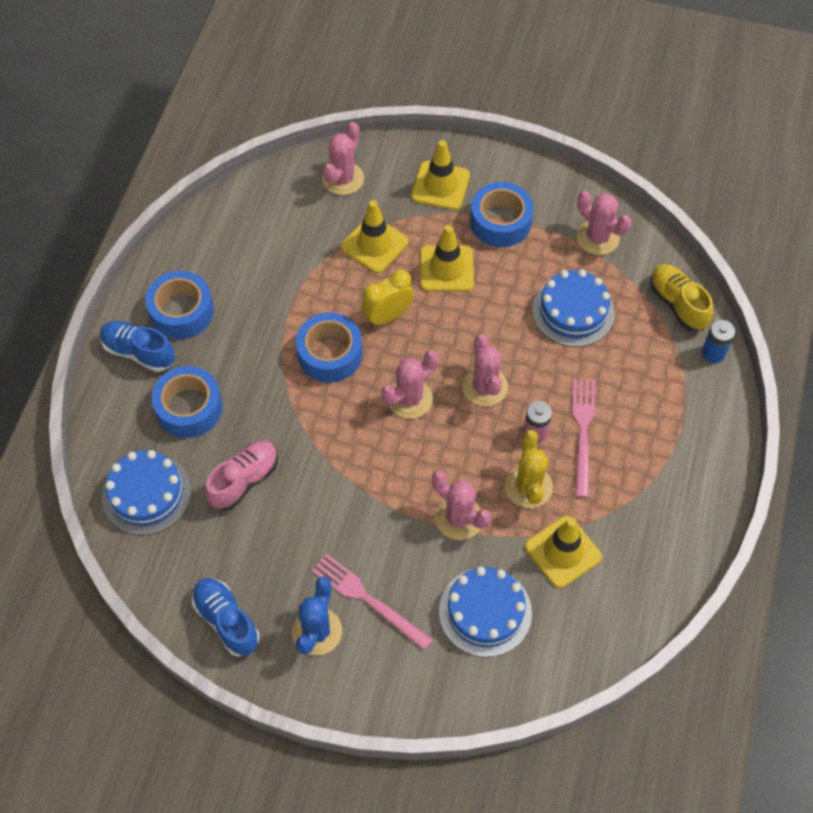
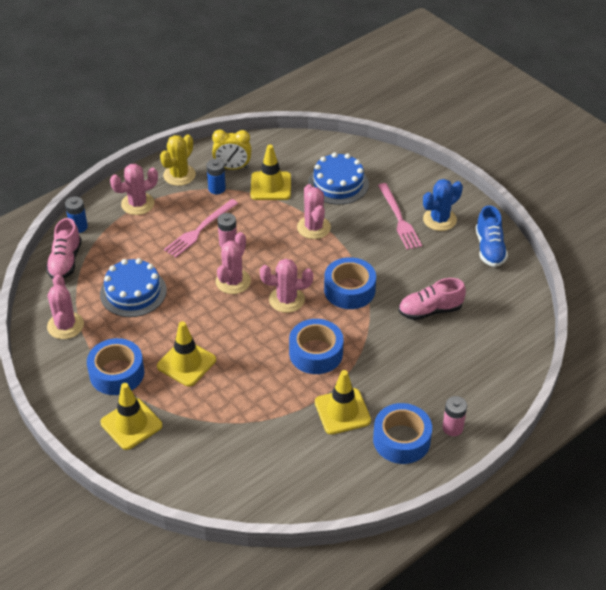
camera: 145 degrees left, 15 degrees down
(139, 352) = (452, 428): blue shoe -> pink battery
(147, 494) = (500, 335): blue cake -> none
(189, 408) = (439, 371): blue tape -> blue tape (349, 290)
(343, 179) = (198, 474): pink cactus -> pink cactus (137, 204)
(374, 244) = (220, 408): yellow traffic cone -> yellow traffic cone (342, 411)
(387, 316) = (256, 355): yellow clock -> yellow clock (232, 167)
(528, 487) = (259, 221): yellow cactus -> yellow cactus (179, 175)
(621, 505) = (217, 188): none -> blue battery
(677, 304) = (65, 261): yellow shoe -> pink shoe

